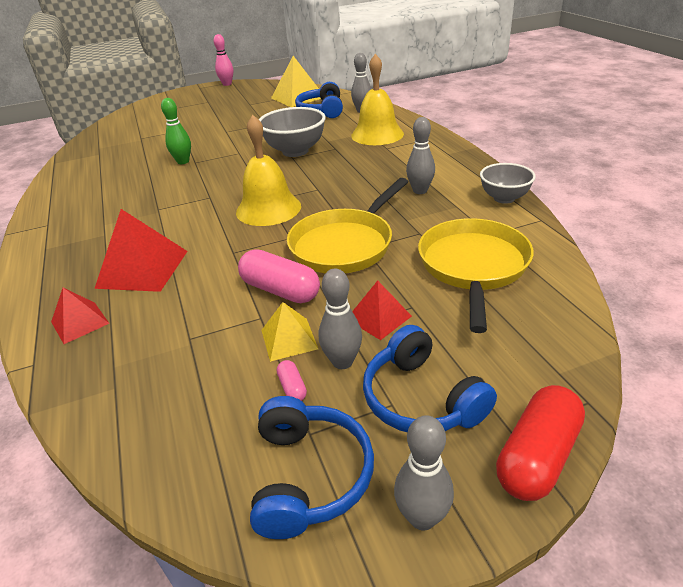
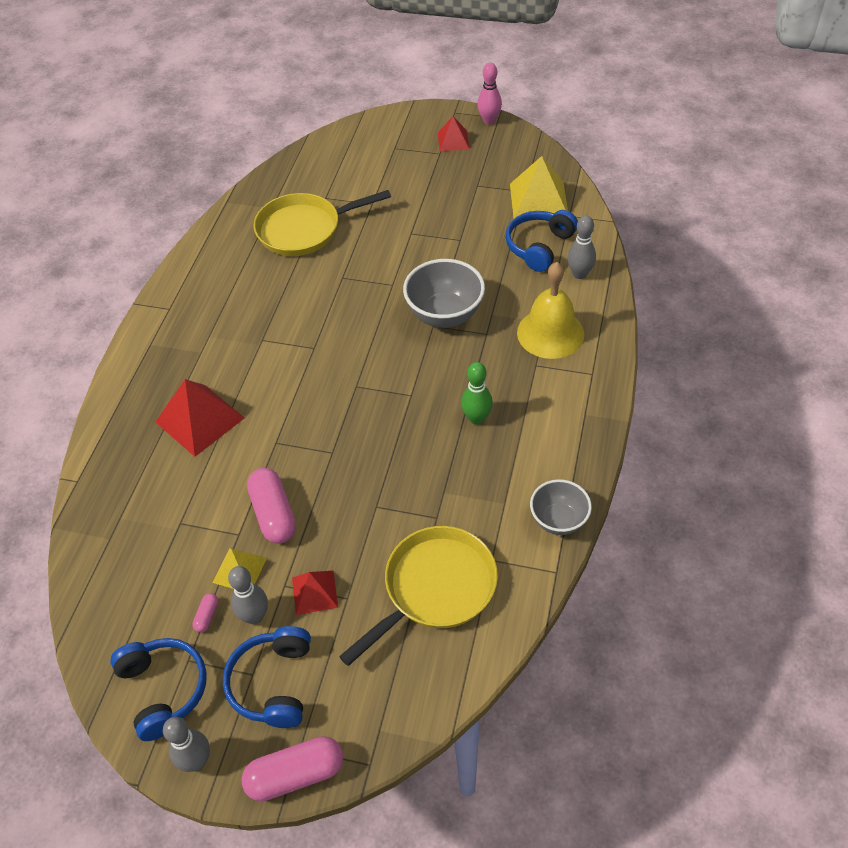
camera: 35 degrees right, 15 degrees up
(80, 322) = (125, 456): red pyramid -> red pyramid (453, 140)
(183, 161) = (333, 270): green bowling pin -> green bowling pin (476, 418)
(268, 209) = (346, 399): yellow bell -> none
(309, 476) = (163, 690): blue headphones -> blue headphones turned 60 degrees counterclockwise
(345, 244) = (365, 491): yellow pan -> yellow pan (304, 229)
(420, 191) = (496, 458): grey bowling pin -> none
(537, 456) = (295, 775): red capsule -> pink capsule

